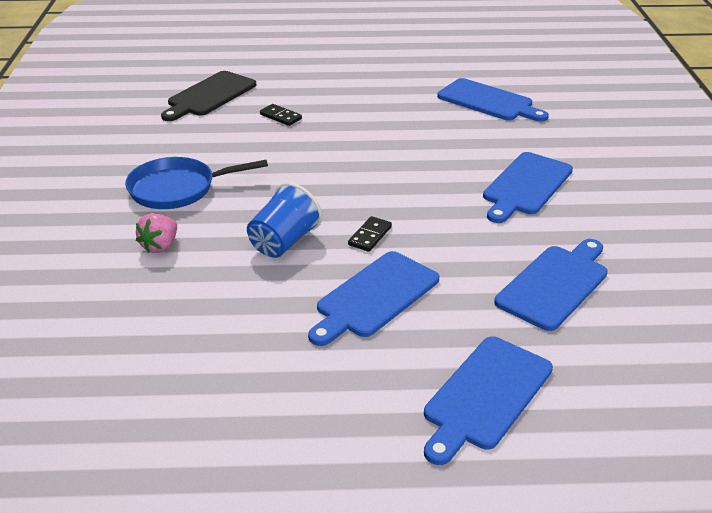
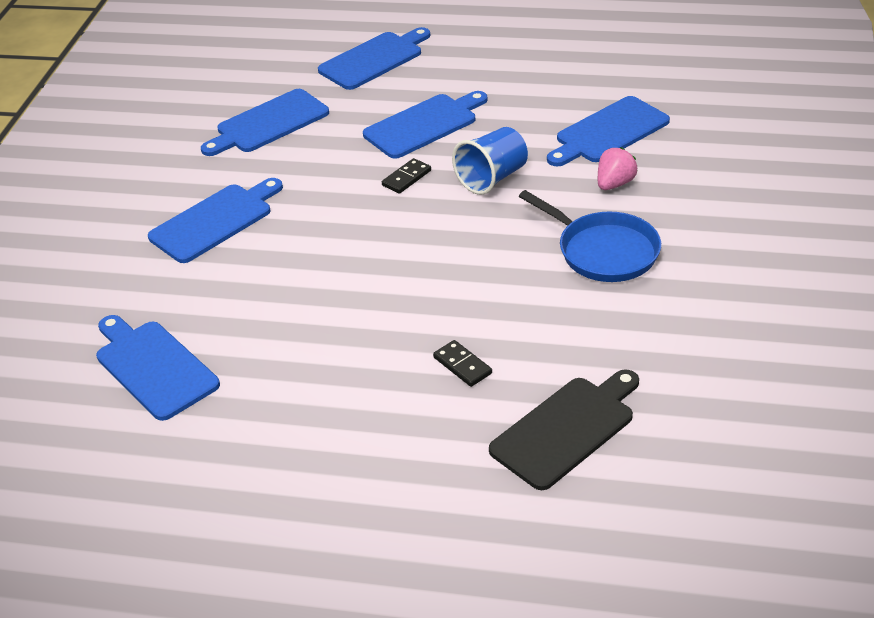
camera: 165 degrees left, 5 degrees up
(159, 304) = (608, 132): none -> blue cutting board
(177, 189) = (603, 251): blue pan -> blue pan turned 45 degrees clockwise

